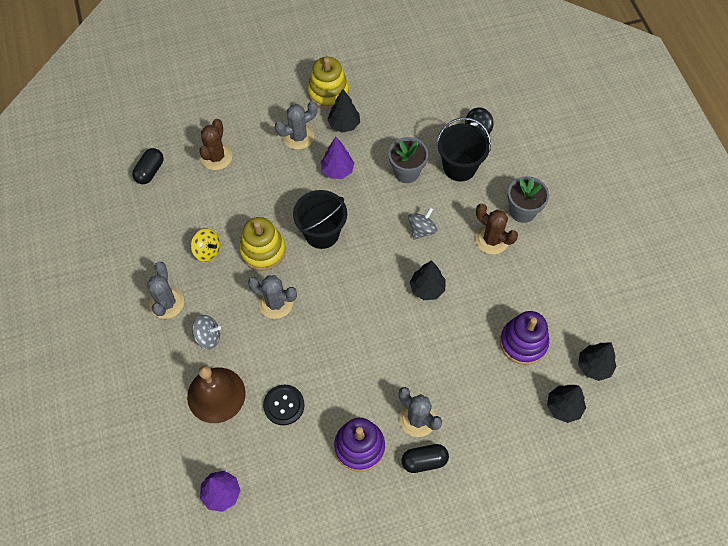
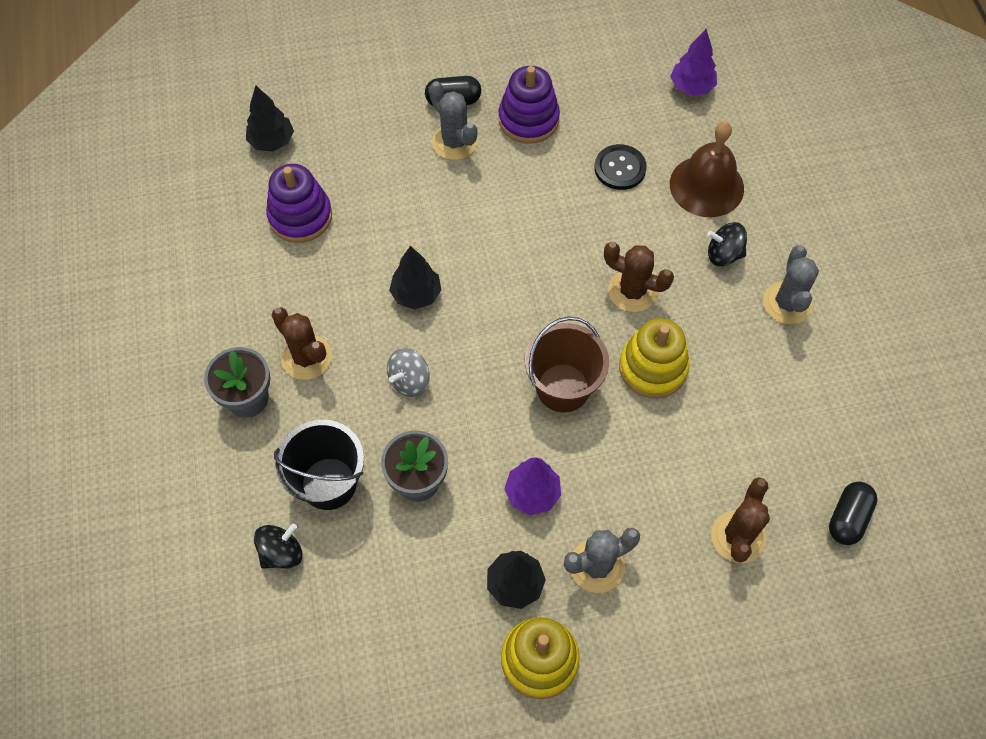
camera: 175 degrees left, 0 degrees up
(207, 251) = (736, 374): yellow spinning top -> none
(208, 337) = (723, 254): grey spinning top -> black spinning top
(275, 303) = (632, 291): grey cactus -> brown cactus
(322, 233) = (563, 388): black bucket -> brown bucket
(594, 366) = (218, 182): black tree -> none

